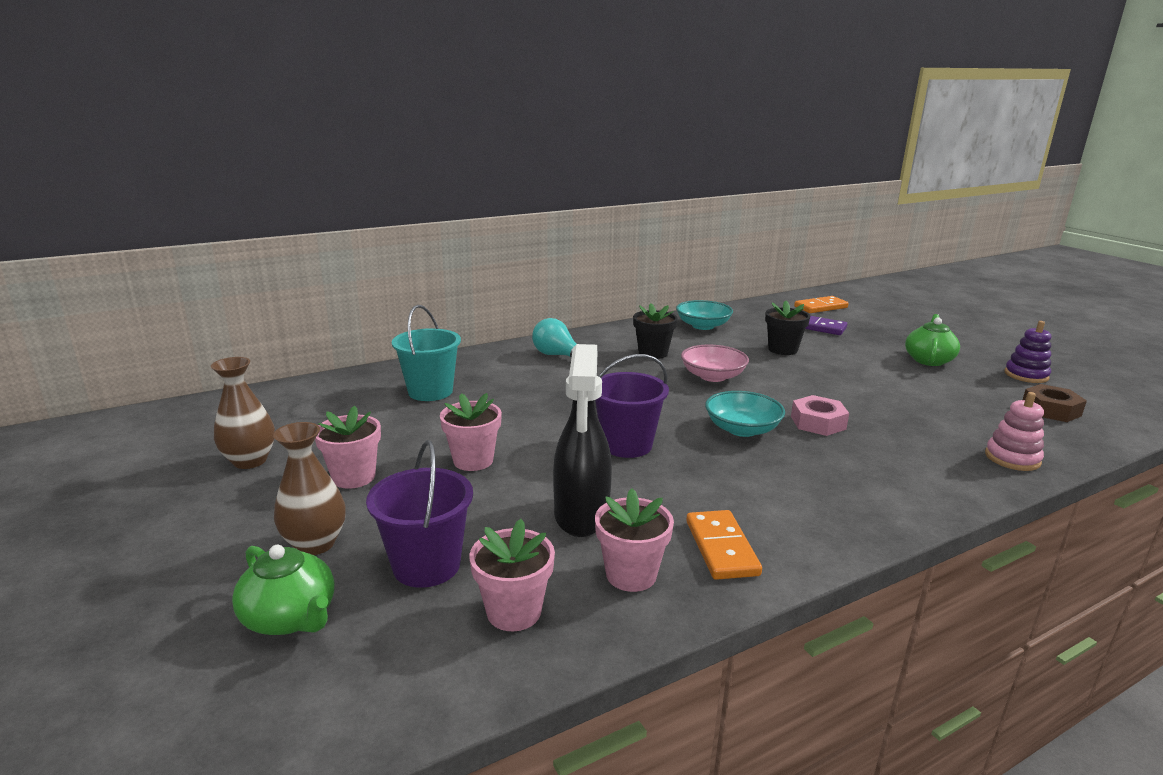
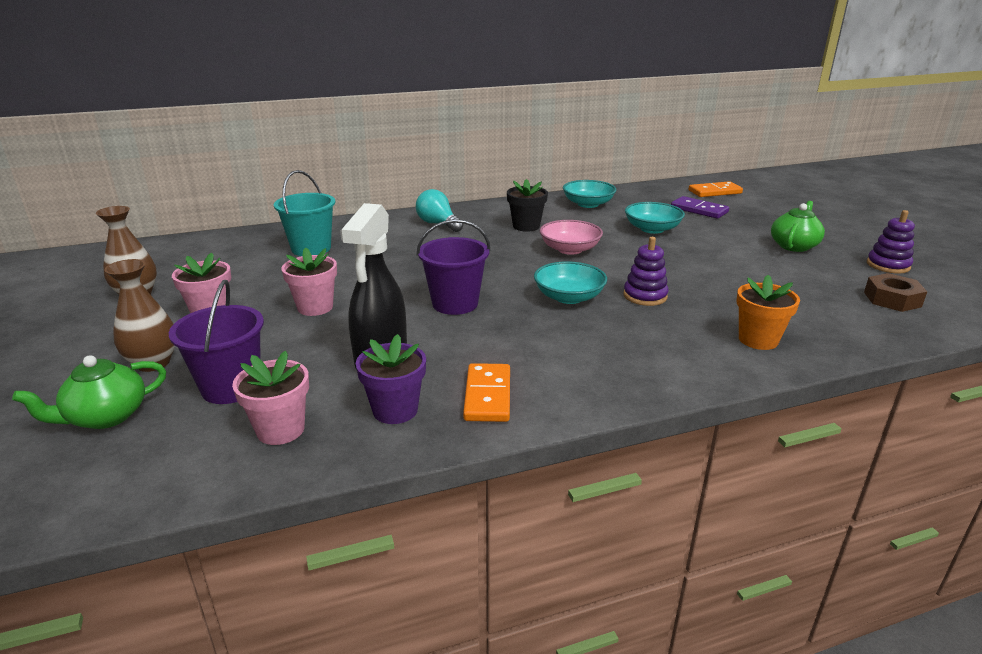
camera: 10 degrees right, 5 degrees up
(291, 617) = (105, 417): green teapot -> green teapot turned 90 degrees clockwise
(631, 575) = (395, 410): pink flower pot -> purple flower pot
(782, 349) = (652, 229): black flower pot -> turquoise bowl
(818, 422) = (645, 296): pink nut -> purple stacking toy
(954, 462) = (758, 340): none -> orange flower pot
(1012, 458) = (820, 341): pink stacking toy -> none

